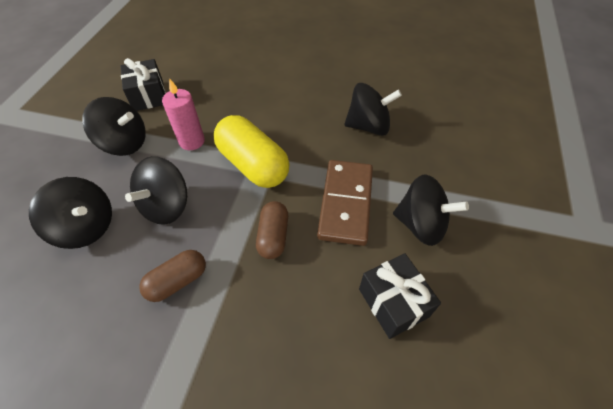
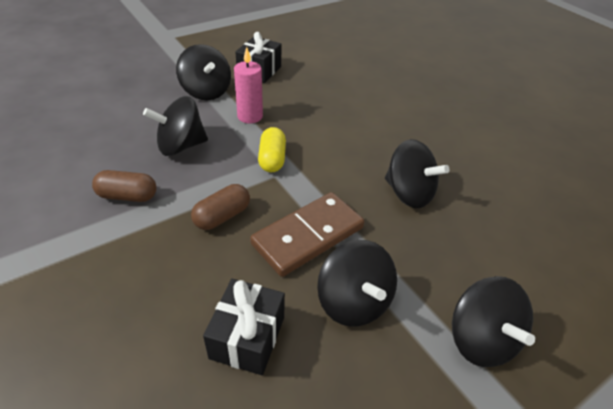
camera: 40 degrees right, 10 degrees down
(86, 227) = (122, 126): black spinning top -> black spinning top (480, 339)
(253, 165) = (272, 159): yellow capsule -> yellow capsule, size x0.58

